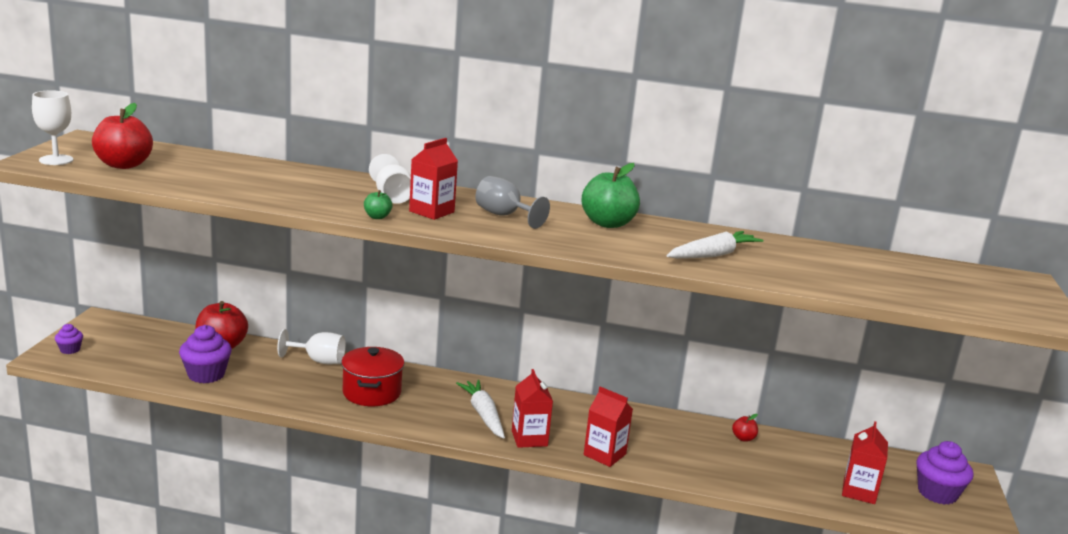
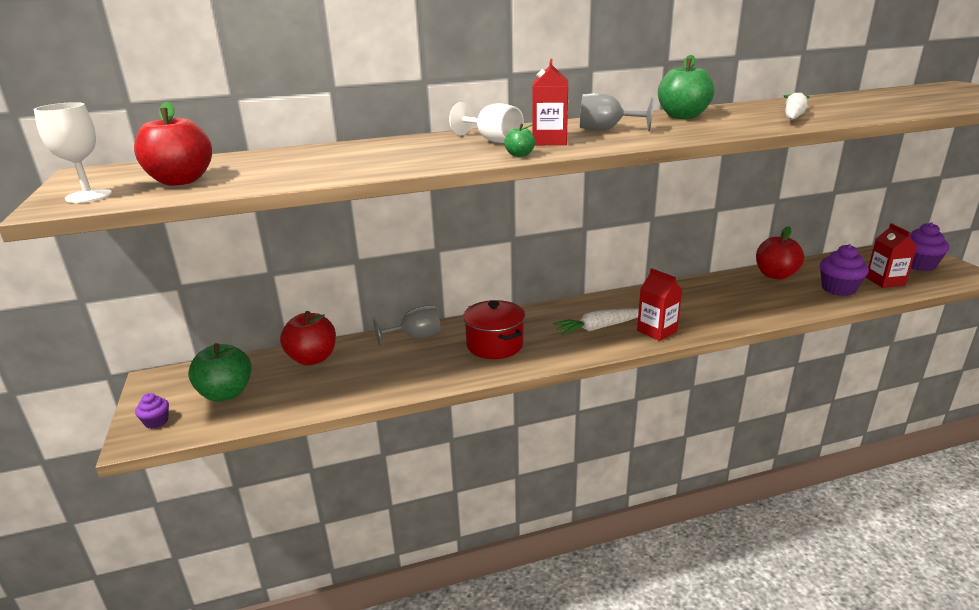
camera: 25 degrees left, 5 degrees up
(133, 348) = (226, 393): none -> green apple
(206, 375) = (331, 388): purple cupcake -> purple cupcake (838, 289)
(319, 361) = (415, 337): white goblet -> grey goblet
(483, 415) = (600, 327): white carrot -> white carrot turned 60 degrees counterclockwise
(604, 454) = (720, 321): red carton -> none
(743, 438) = (775, 275): red apple -> red apple, size x2.12

